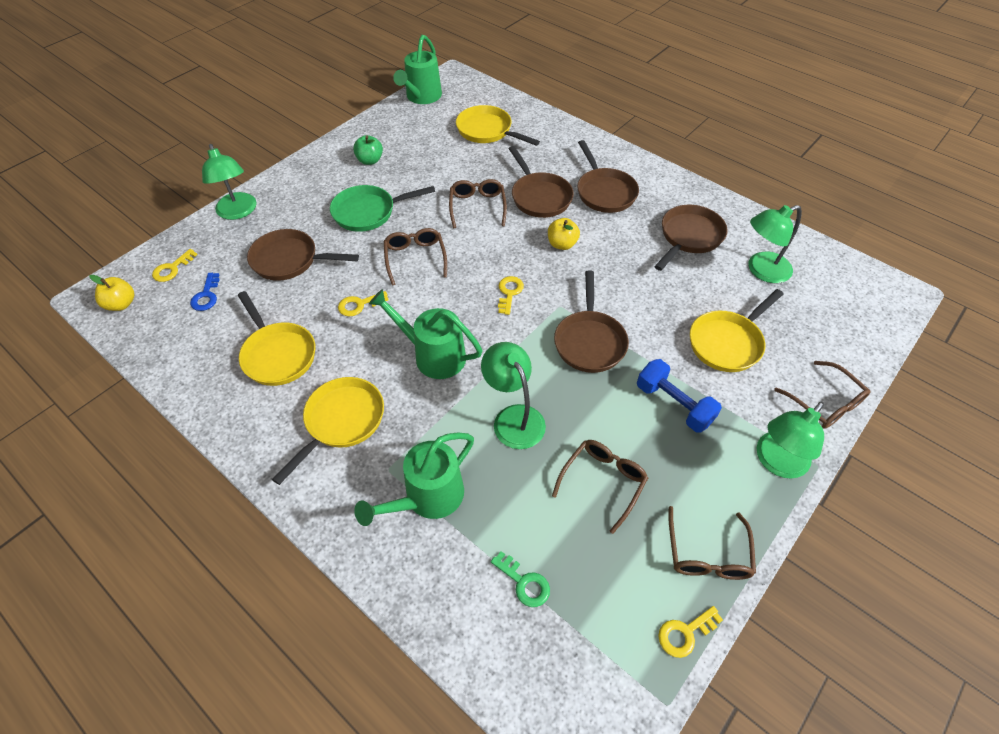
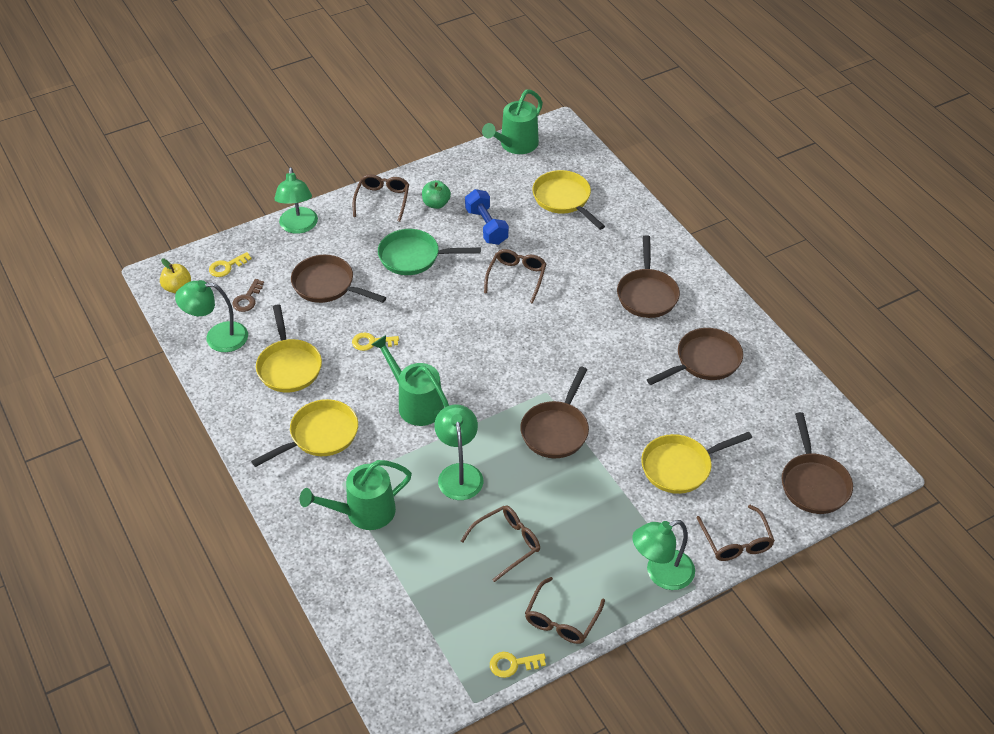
camera: 20 degrees right, 5 degrees down
(206, 295) = (247, 299): blue key -> brown key
(415, 258) = (437, 313): brown glasses -> brown glasses (382, 200)
(509, 293) = (506, 367): yellow key -> none
(524, 582) = (409, 593): green key -> none
(539, 197) = (581, 283): brown pan -> brown pan (813, 483)
(562, 244) = (578, 335): yellow apple -> none
(674, 404) = (600, 503): blue dumbbell -> blue dumbbell (486, 226)
(761, 270) = (755, 412): green lamp -> green lamp (217, 337)

